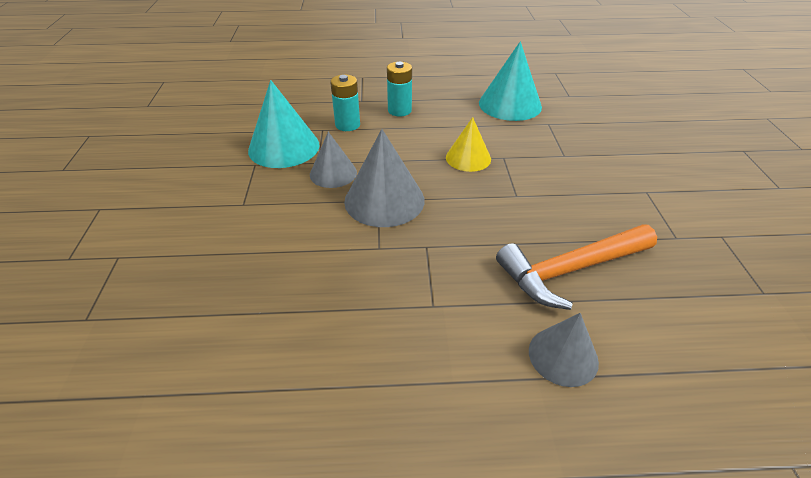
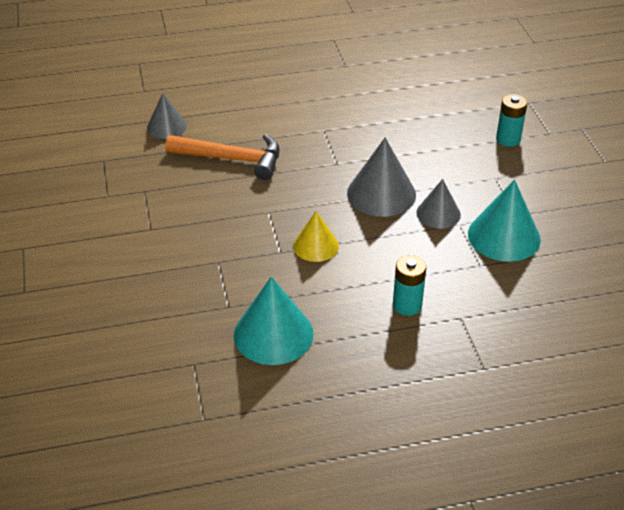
camera: 170 degrees right, 0 degrees up
(347, 125) = (456, 274): turquoise battery -> turquoise battery (508, 139)
(563, 356) = (245, 116): grey cone -> grey cone (167, 126)
(571, 270) = (232, 159): orange hammer -> orange hammer turned 45 degrees clockwise

